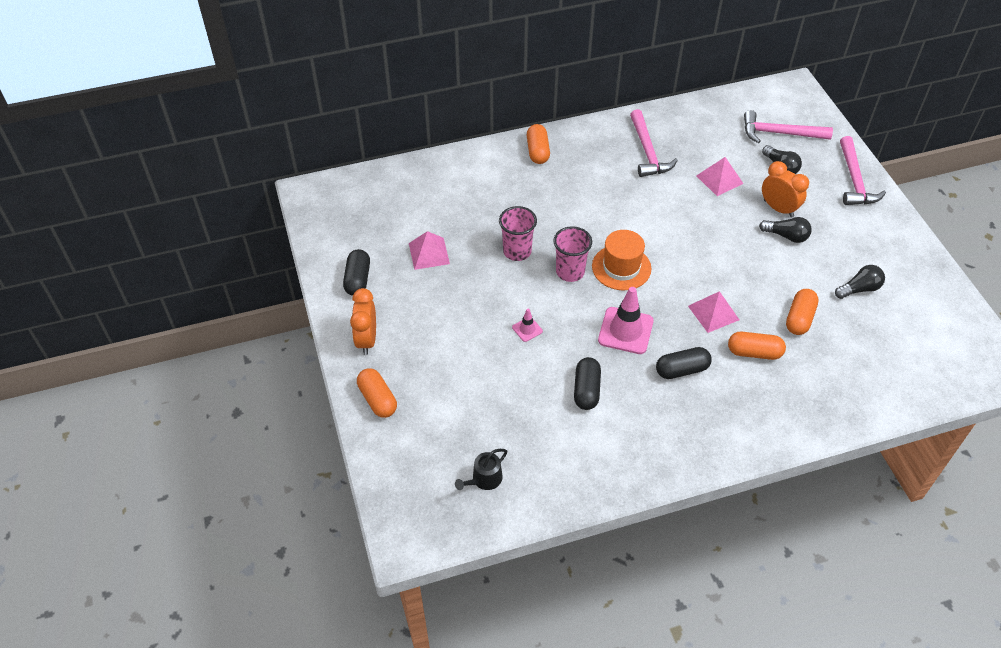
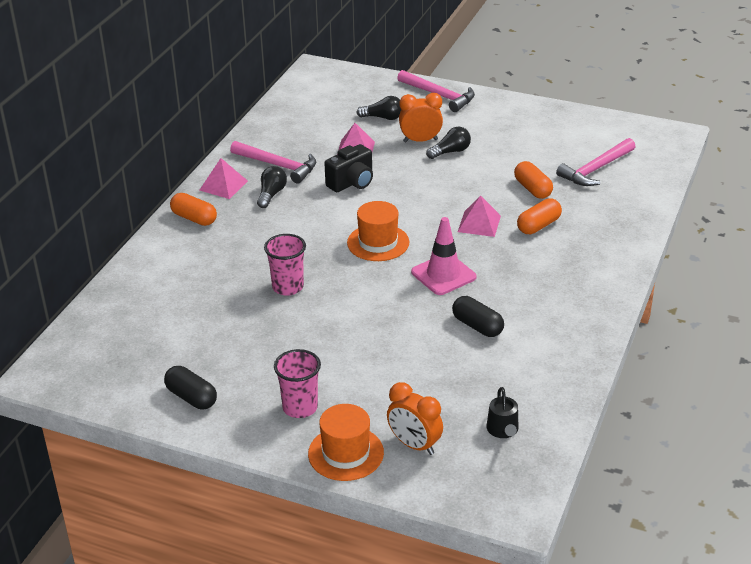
camera: 50 degrees left, 15 degrees down
(367, 340) = (269, 427): orange clock -> orange clock (414, 445)
(377, 399) = (346, 453): orange capsule -> orange hat
(429, 253) = (220, 338): pink pyramid -> pink pyramid (223, 185)
(527, 329) = (377, 325): pink traffic cone -> none
(570, 272) = (347, 271): pink cup -> pink cup (300, 407)
(675, 205) = (352, 183): none -> black camera
(682, 370) = (514, 268): black capsule -> none
(779, 133) = (349, 99): pink hammer -> pink hammer (595, 169)
(859, 289) = (538, 150): black light bulb -> black light bulb (271, 194)

